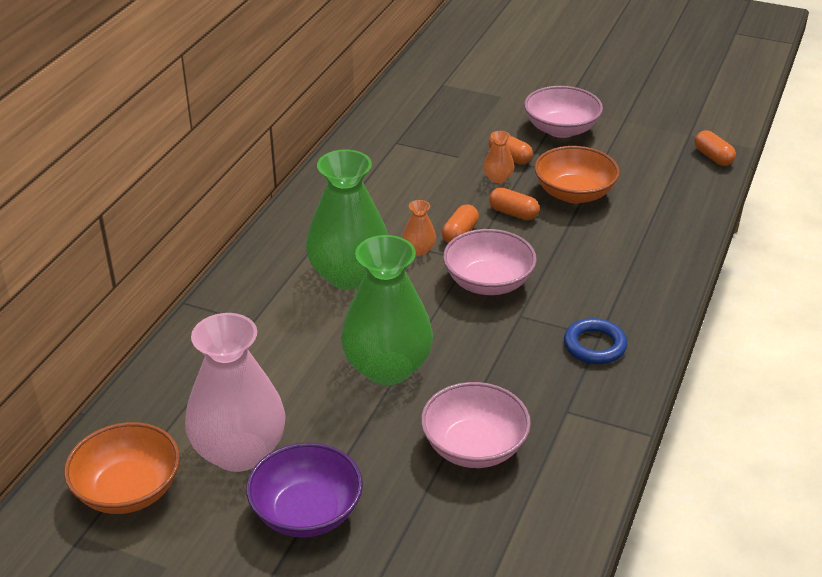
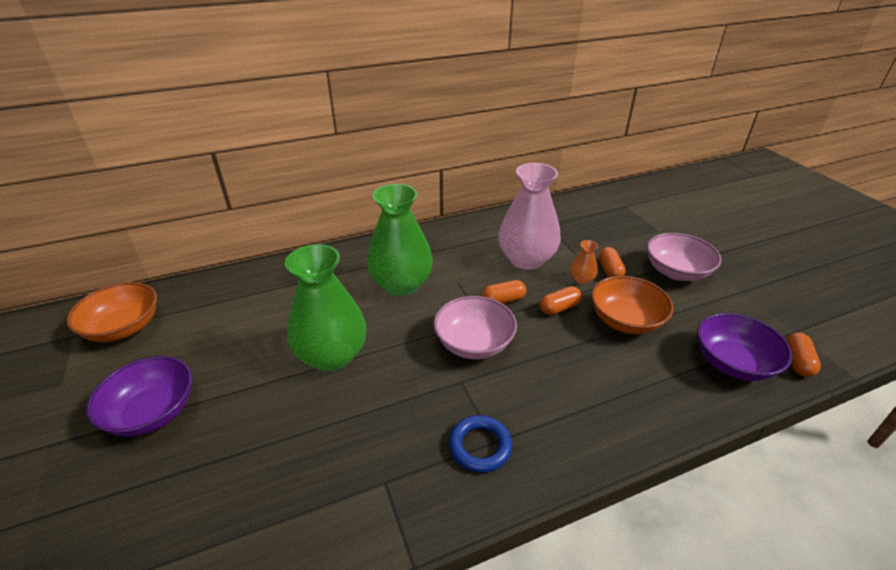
camera: 45 degrees right, 0 degrees up
(239, 451) = (192, 346): pink vase -> pink vase (526, 259)
(419, 250) = (463, 294): orange vase -> none
(474, 447) = (290, 454): pink bowl -> none
(513, 213) = (559, 308): orange capsule -> orange capsule turned 75 degrees clockwise
(678, 182) = (732, 363): none -> purple bowl

